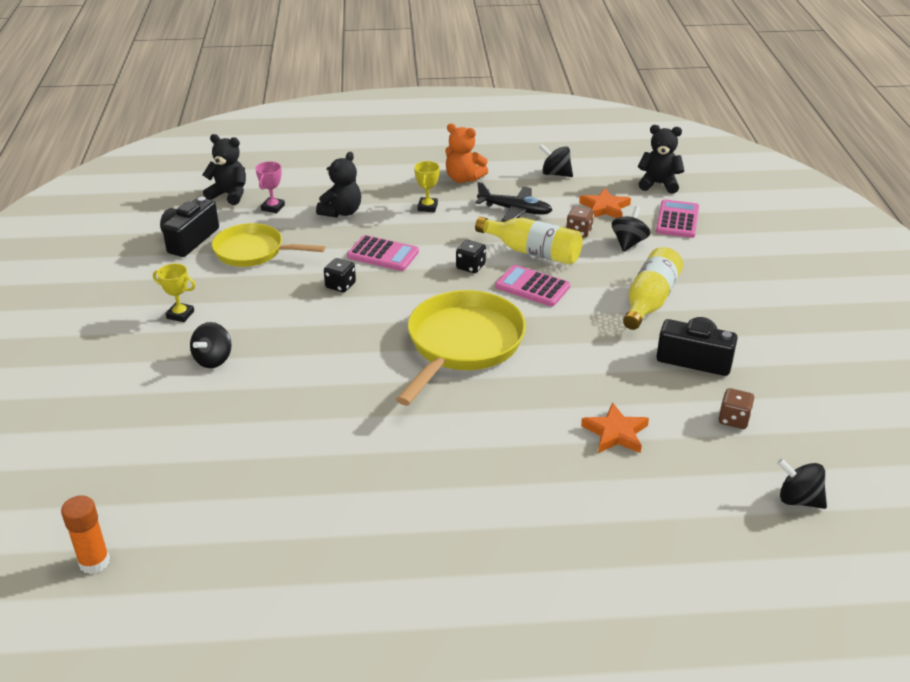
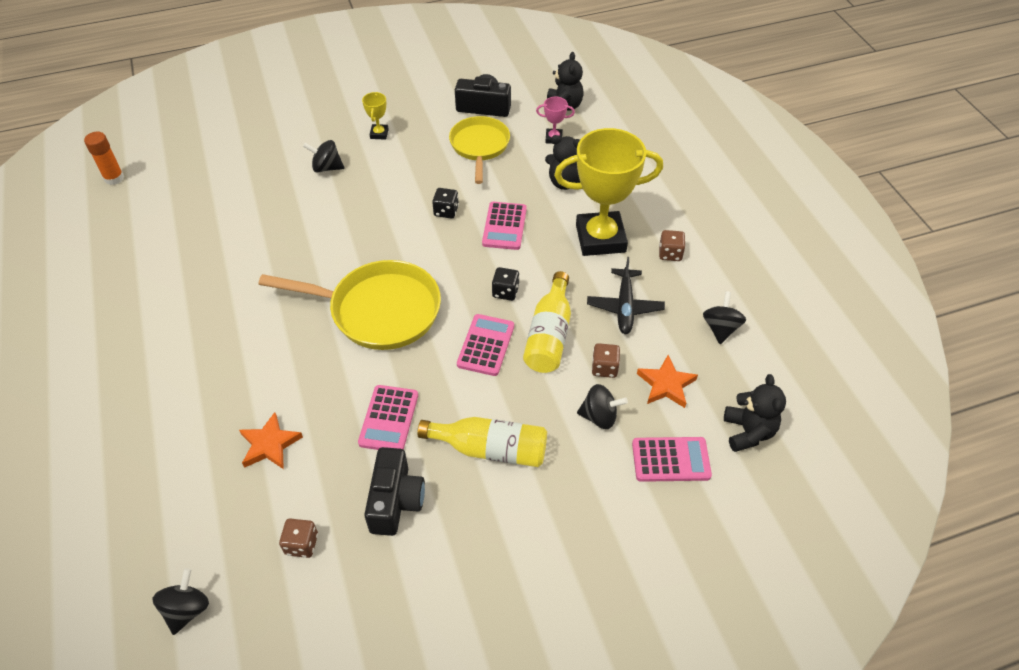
camera: 75 degrees right, 15 degrees up
(427, 207) = (600, 238): yellow trophy -> yellow trophy, size x2.43
(463, 179) = (670, 254): orange teddy bear -> brown dice
(603, 353) = (389, 419): none -> pink calculator

